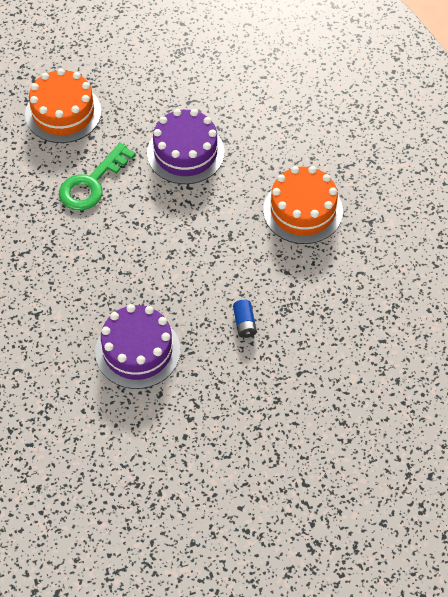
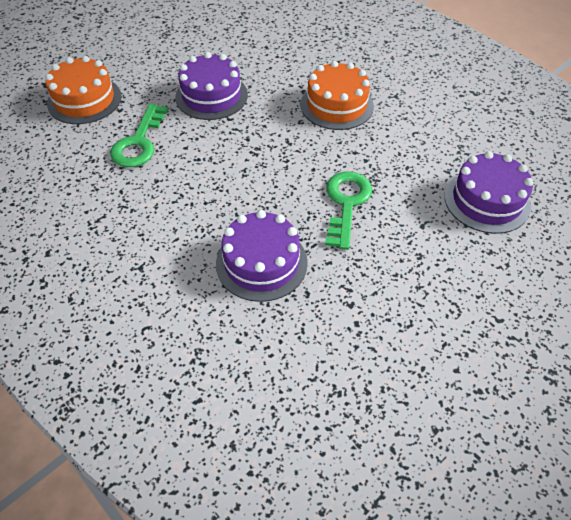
camera: 25 degrees left, 5 degrees down
(244, 323) = (346, 203): blue battery -> green key
(377, 373) = (486, 200): none -> purple cake

